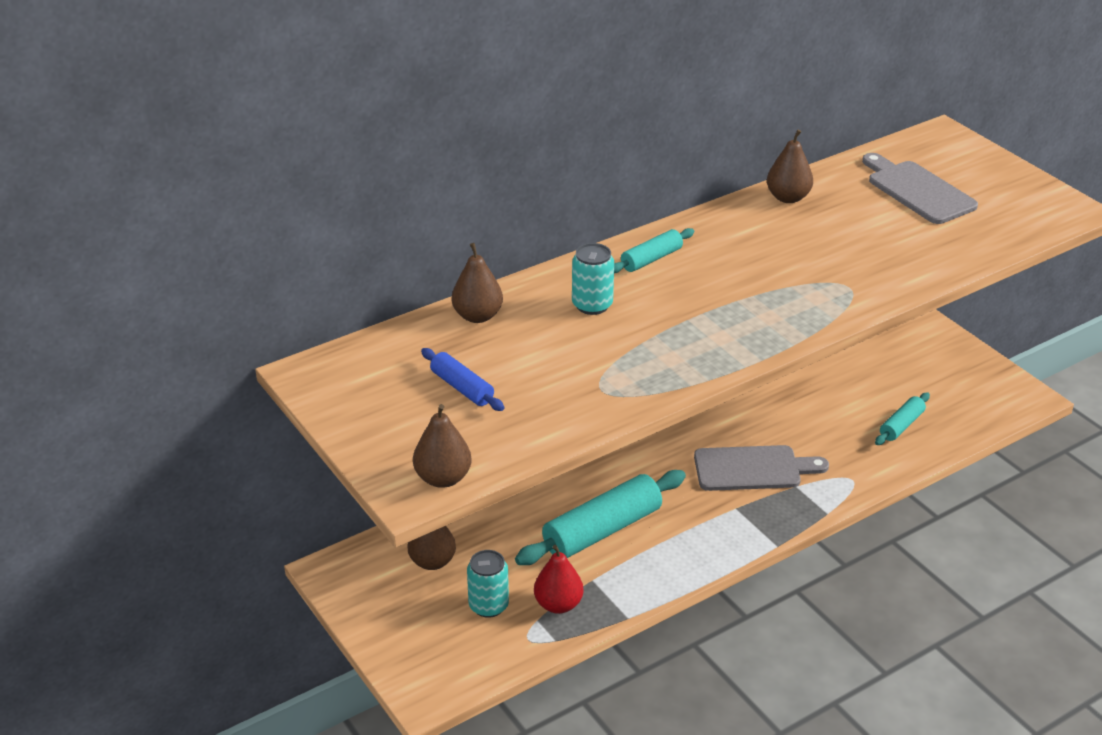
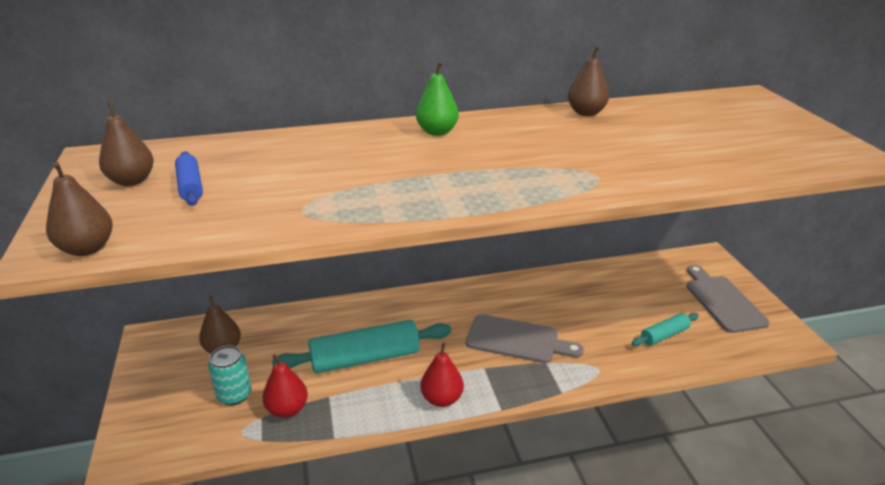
camera: 20 degrees right, 5 degrees down
(477, 316) = (261, 144): brown pear -> brown pear (132, 181)
(592, 305) = (358, 152): turquoise can -> none
(651, 259) = (437, 132): turquoise rolling pin -> green pear
(711, 551) = (442, 399): none -> red pear
(918, 191) = (708, 124): grey cutting board -> grey cutting board (722, 301)

